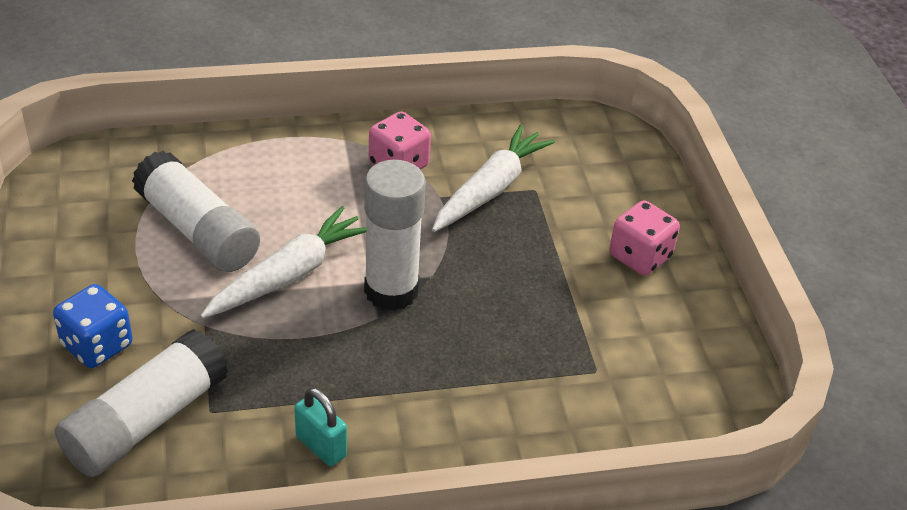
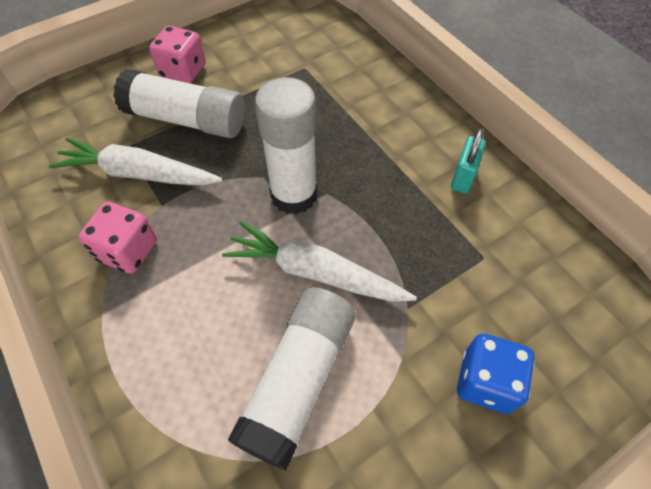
camera: 110 degrees left, 15 degrees up
(146, 421) = (525, 294): white glue stick -> white glue stick (186, 119)

